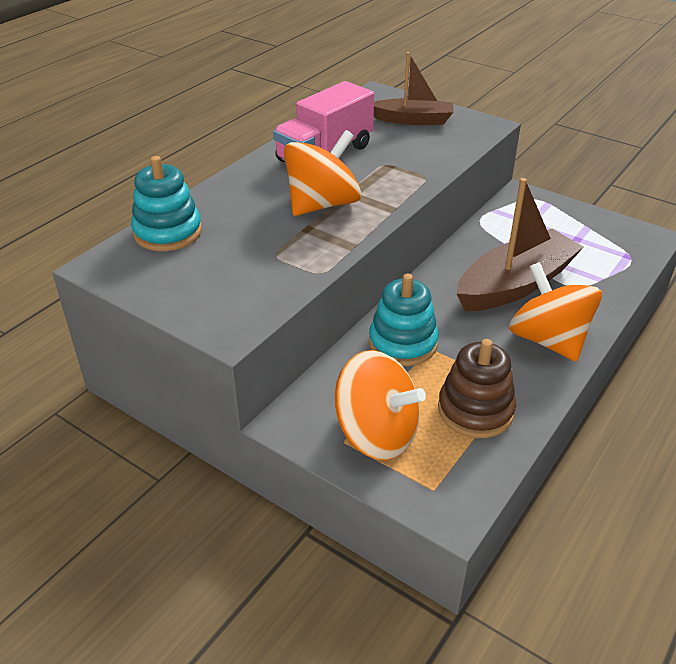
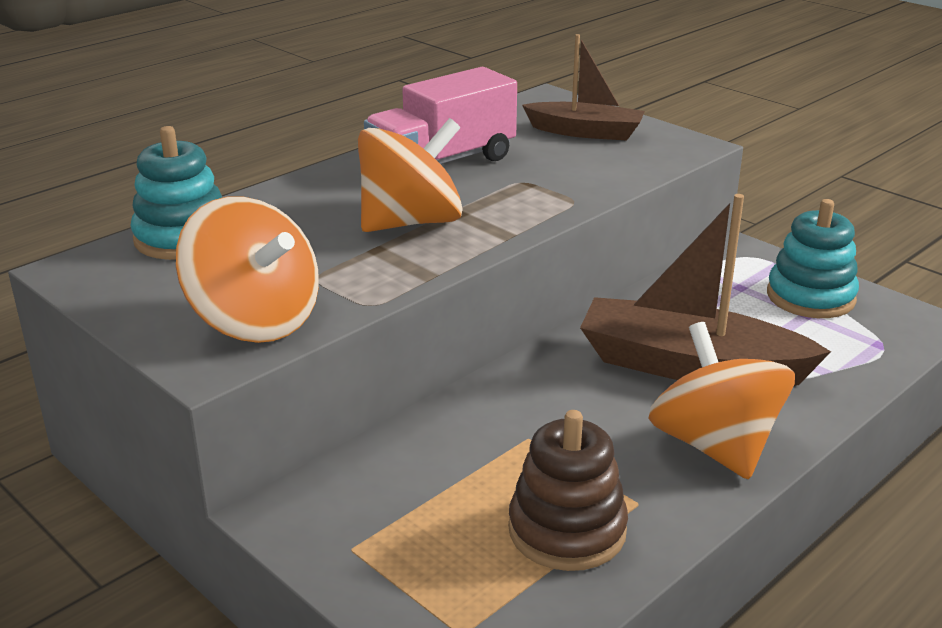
camera: 10 degrees right, 10 degrees down
(376, 434) = (404, 545): orange spinning top -> orange spinning top (255, 321)
(403, 343) = (490, 427): turquoise stacking toy -> turquoise stacking toy (810, 297)
(515, 284) = (689, 366): brown boat -> brown boat turned 135 degrees counterclockwise

